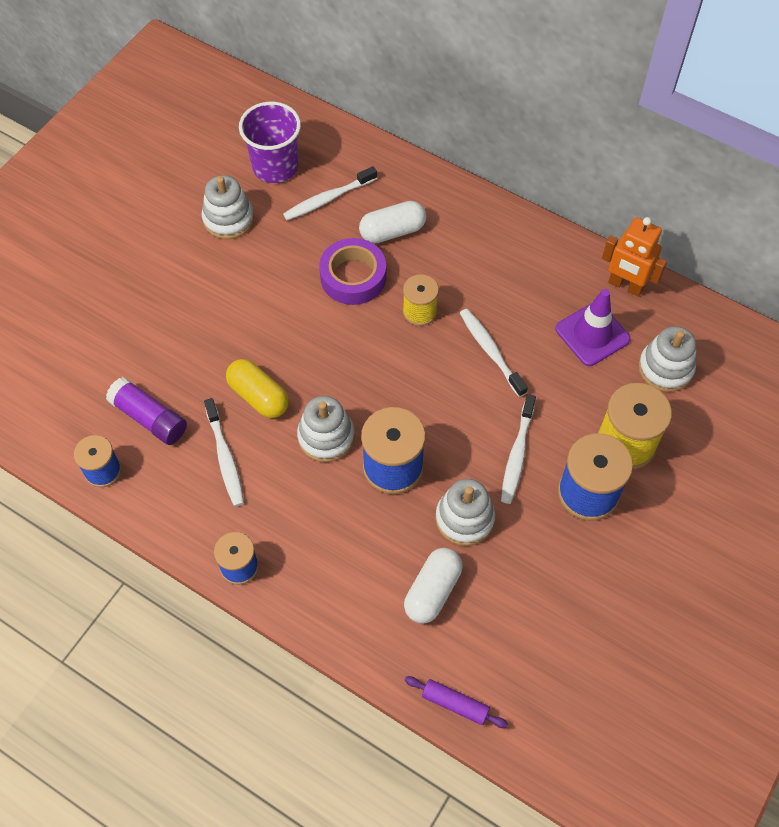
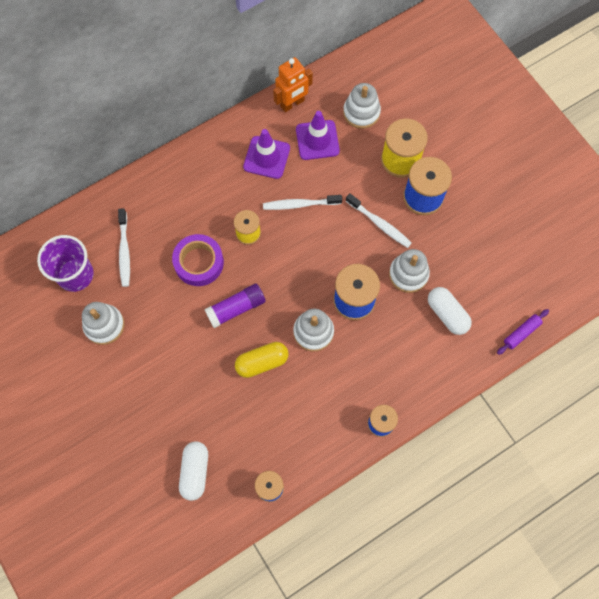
camera: 65 degrees left, 10 degrees up
(149, 418) = (243, 441): purple glue stick -> purple glue stick (236, 308)
(225, 457) = (298, 402): white toothbrush -> none
(392, 231) = (175, 221): white capsule -> white capsule (195, 472)
(533, 289) = (266, 157): none -> purple traffic cone

